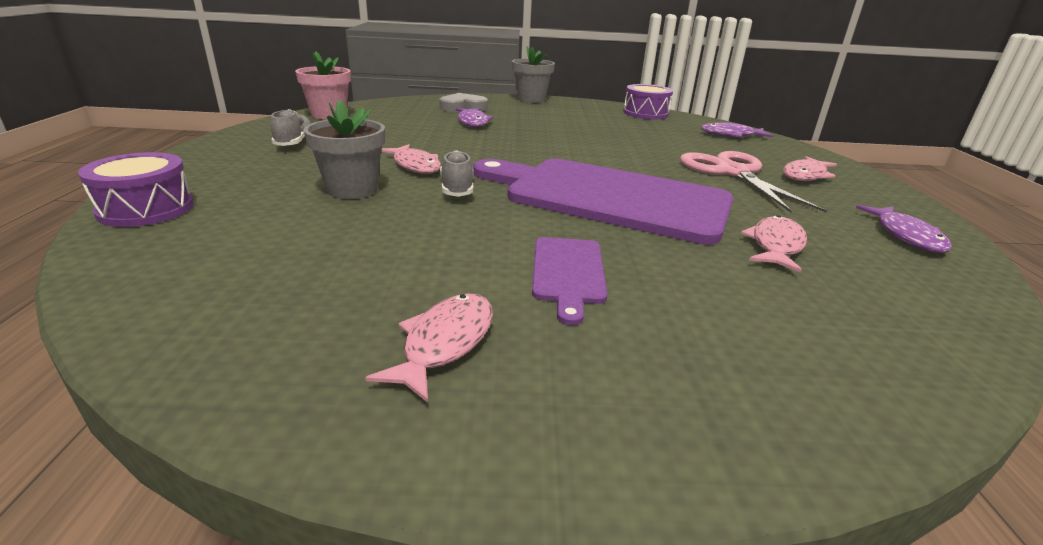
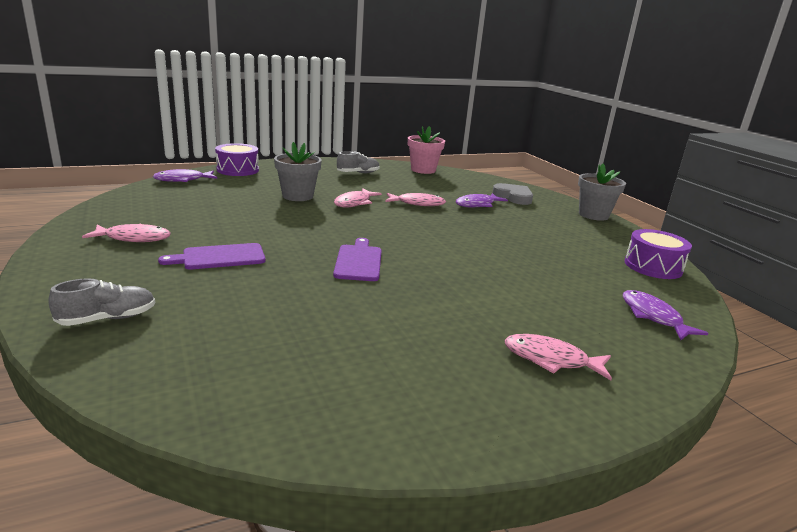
camera: 65 degrees right, 5 degrees down
(457, 188) = (326, 217): grey shoe -> grey shoe (108, 319)
(608, 197) = (358, 261): purple cutting board -> purple cutting board, size x0.44
(732, 172) = (497, 314): pink scissors -> none
(775, 245) = (314, 328): pink fish -> pink fish (417, 203)
(906, 236) = (403, 409): purple fish -> purple fish (183, 180)

